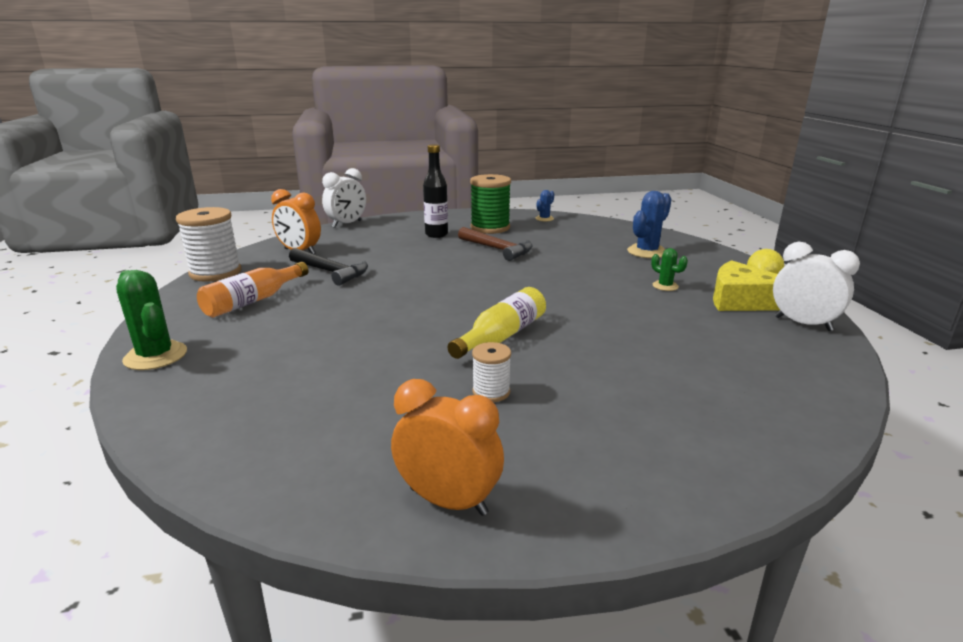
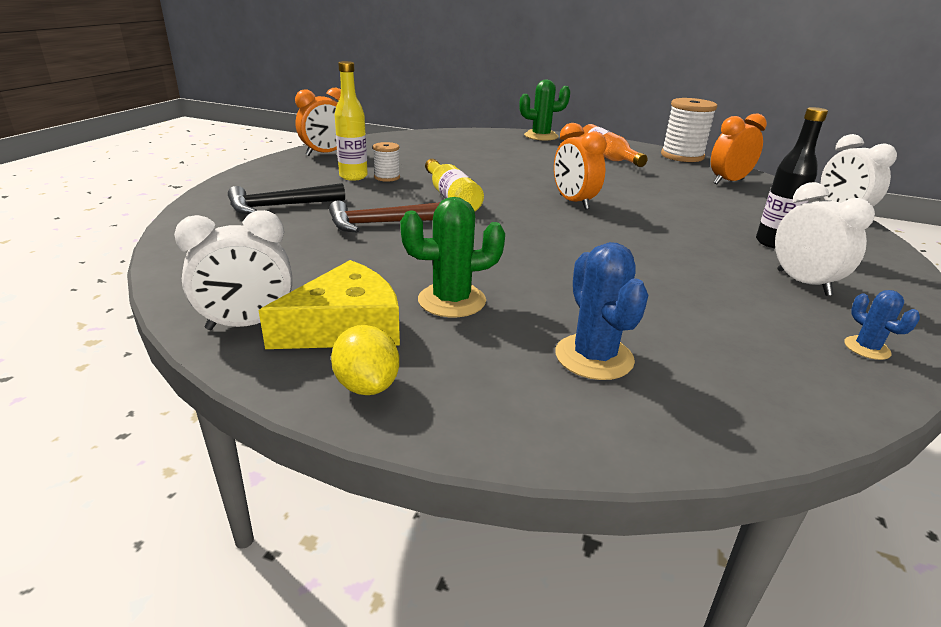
camera: 120 degrees right, 5 degrees up
(330, 272) = (656, 181): black hammer -> black hammer (280, 206)
(436, 289) = (573, 202): none -> orange clock
(490, 228) = (803, 283): green spool -> white clock
(497, 249) = (684, 257): brown hammer -> brown hammer (381, 224)
(520, 415) = (353, 176): none -> yellow bottle
(665, 286) = (452, 300): green cactus -> green cactus, size x1.79

